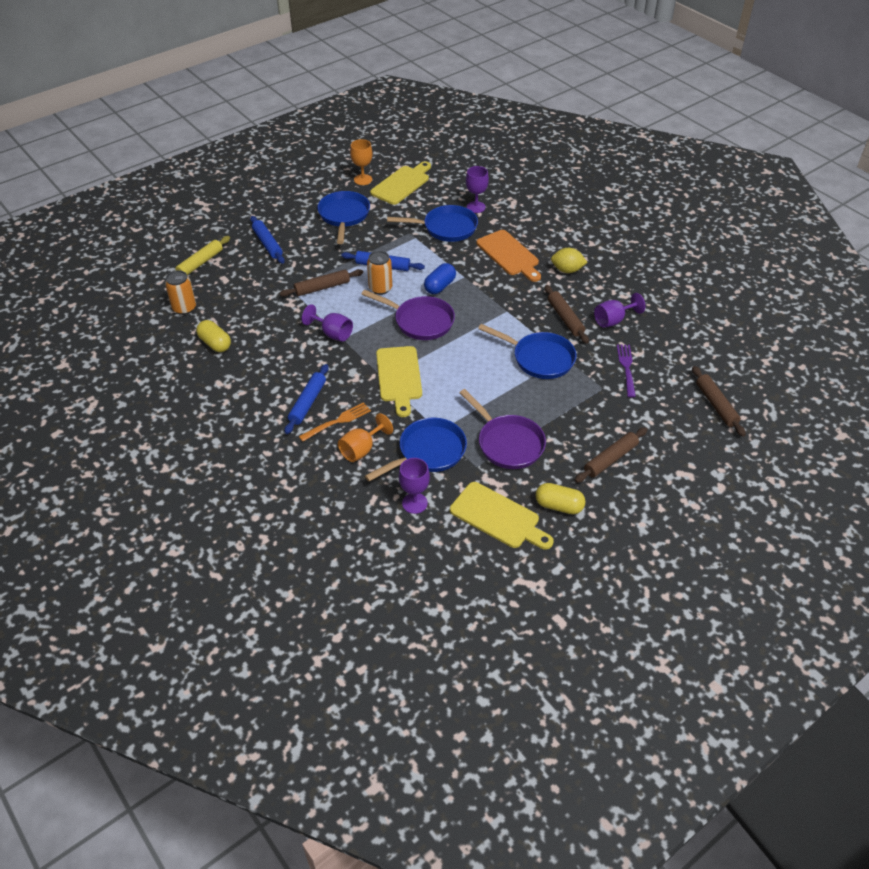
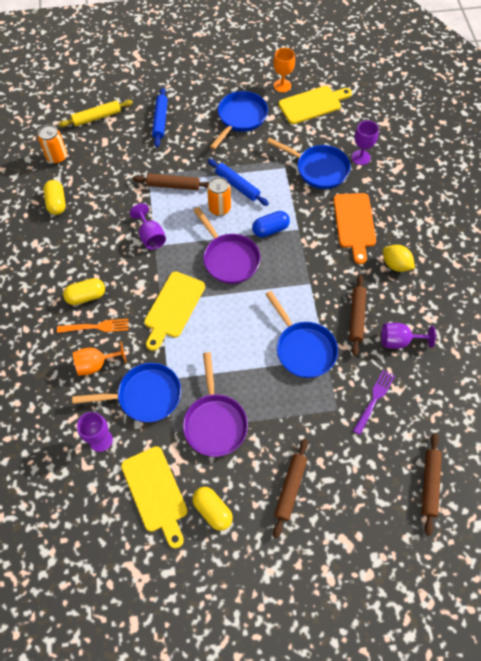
camera: 30 degrees right, 15 degrees up
(307, 403) = (86, 296): blue rolling pin -> yellow capsule
(610, 459) = (290, 488): brown rolling pin -> brown rolling pin turned 60 degrees counterclockwise

